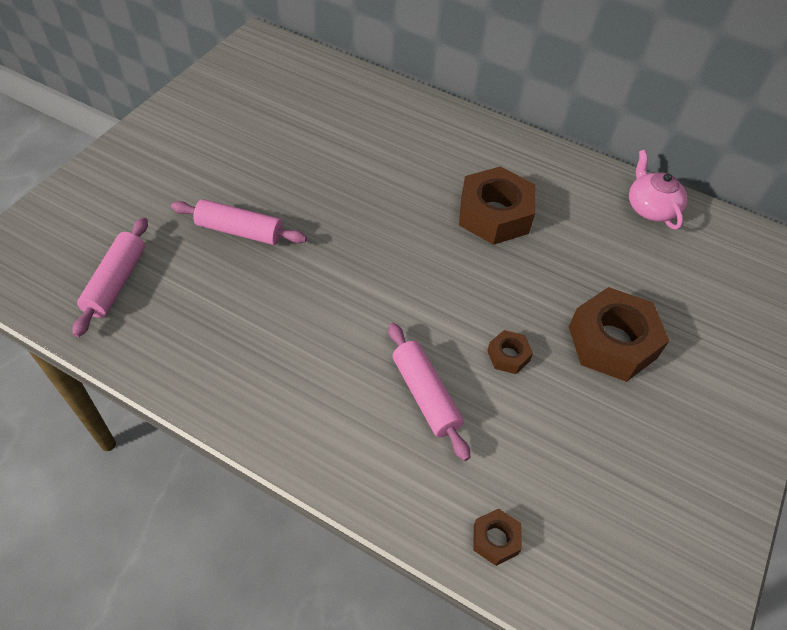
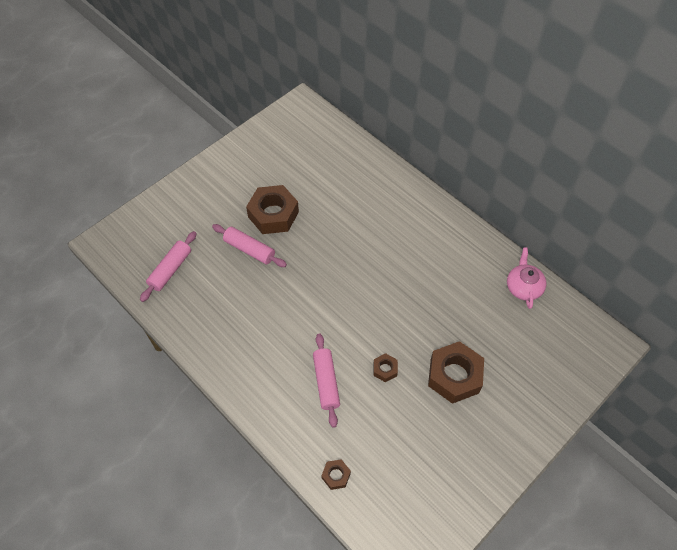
camera: 20 degrees right, 5 degrees up
(494, 215) = (413, 270): brown nut -> brown nut (273, 214)

